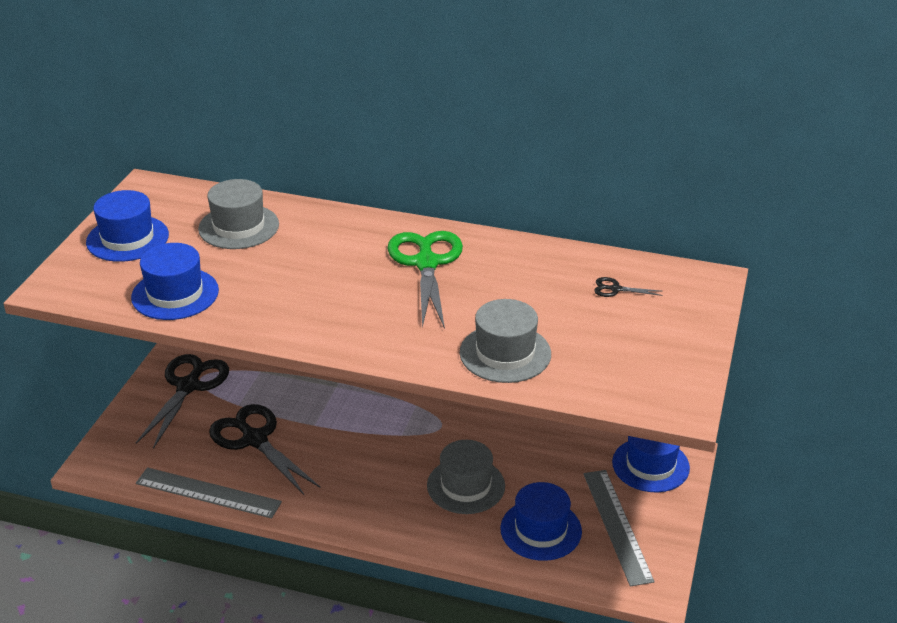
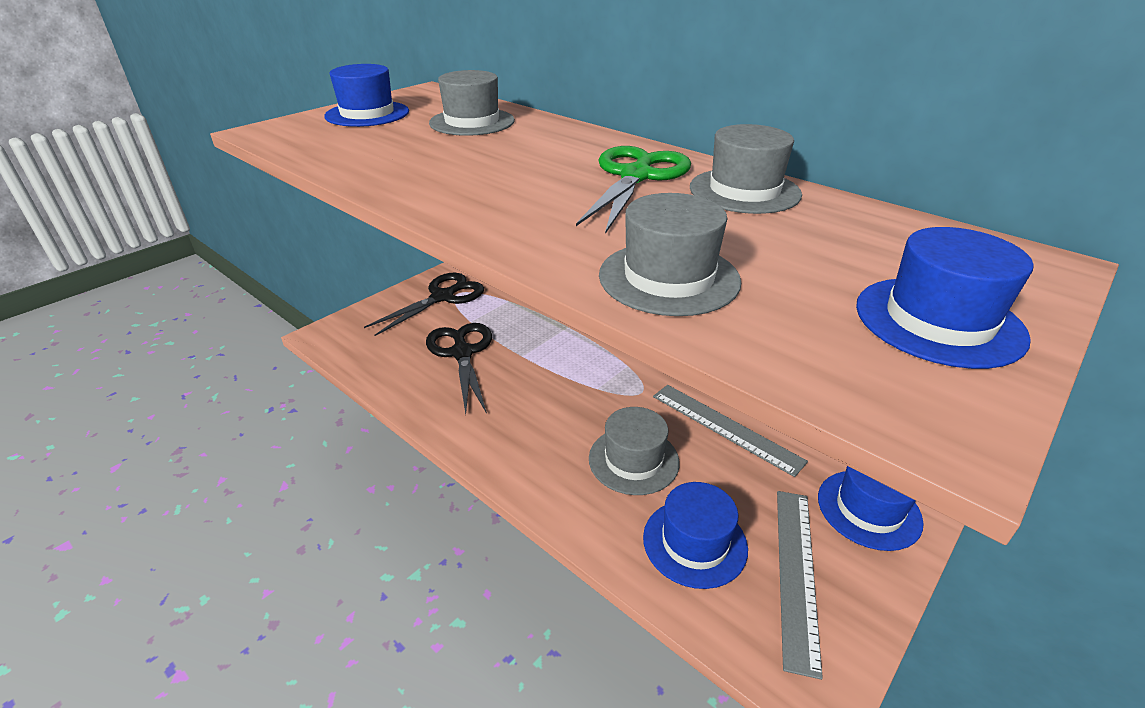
camera: 25 degrees right, 0 degrees up
(175, 294) = (354, 153): blue hat -> blue hat (938, 321)
(208, 493) = (387, 386): grey ruler -> grey ruler (725, 427)
(511, 259) = (744, 191): none -> grey hat
(615, 289) = (880, 244): black scissors -> none

